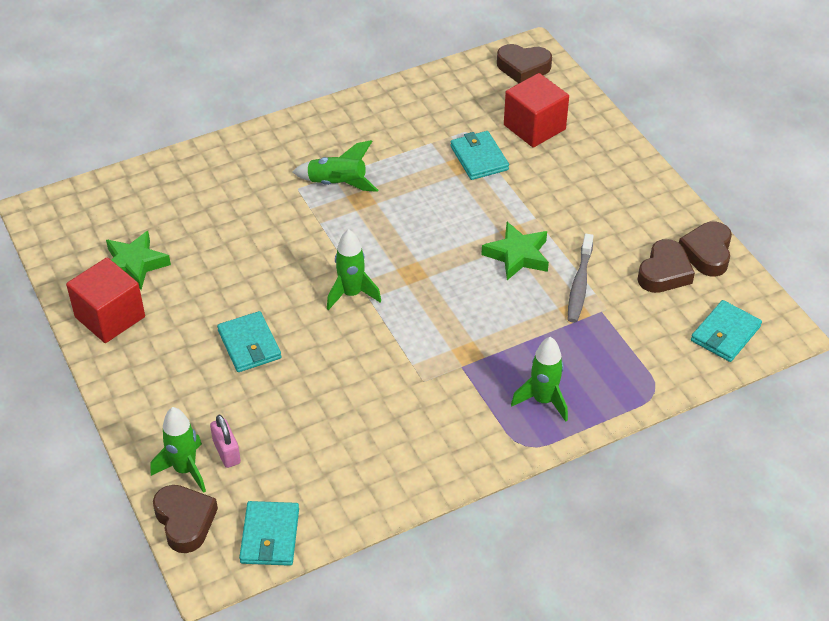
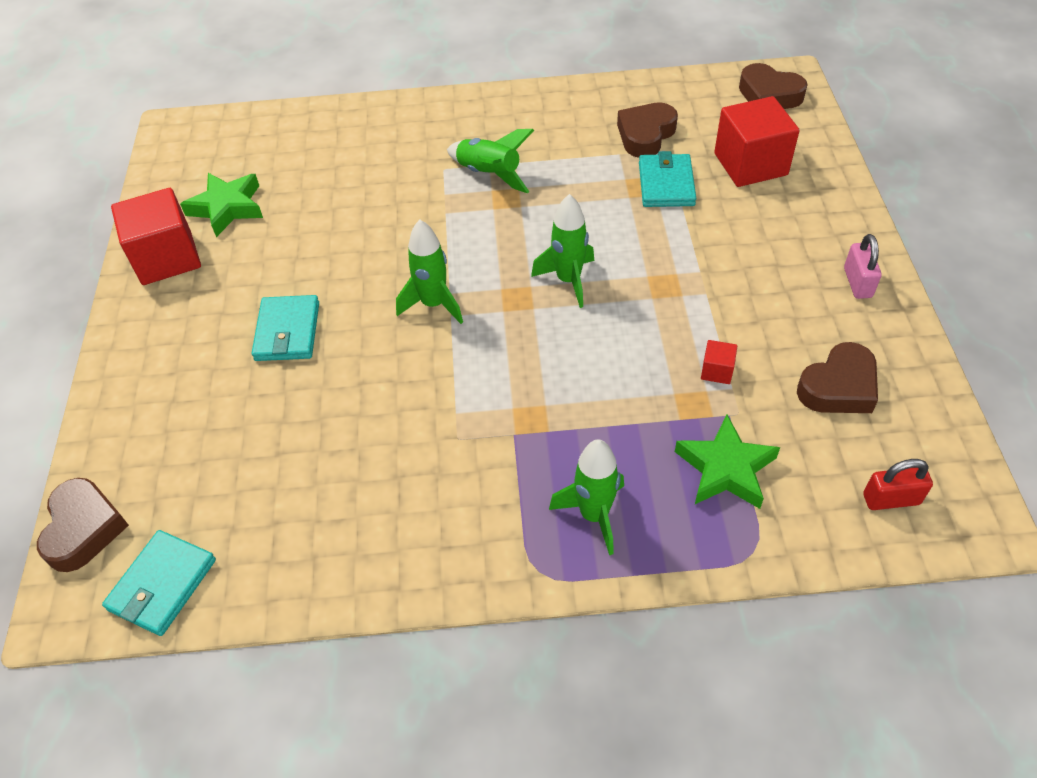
camera: 25 degrees right, 5 degrees up
(185, 470) = (126, 462): green rocket -> green rocket (568, 280)
(227, 452) = (183, 455): pink padlock -> pink padlock (857, 283)
(517, 255) = (655, 311): green star -> green star (725, 468)
(579, 284) = (717, 371): grey toothbrush -> red cube
(707, 253) = (910, 377): brown heart -> brown heart (645, 135)
(725, 334) = (891, 499): turquoise wallet -> red padlock

